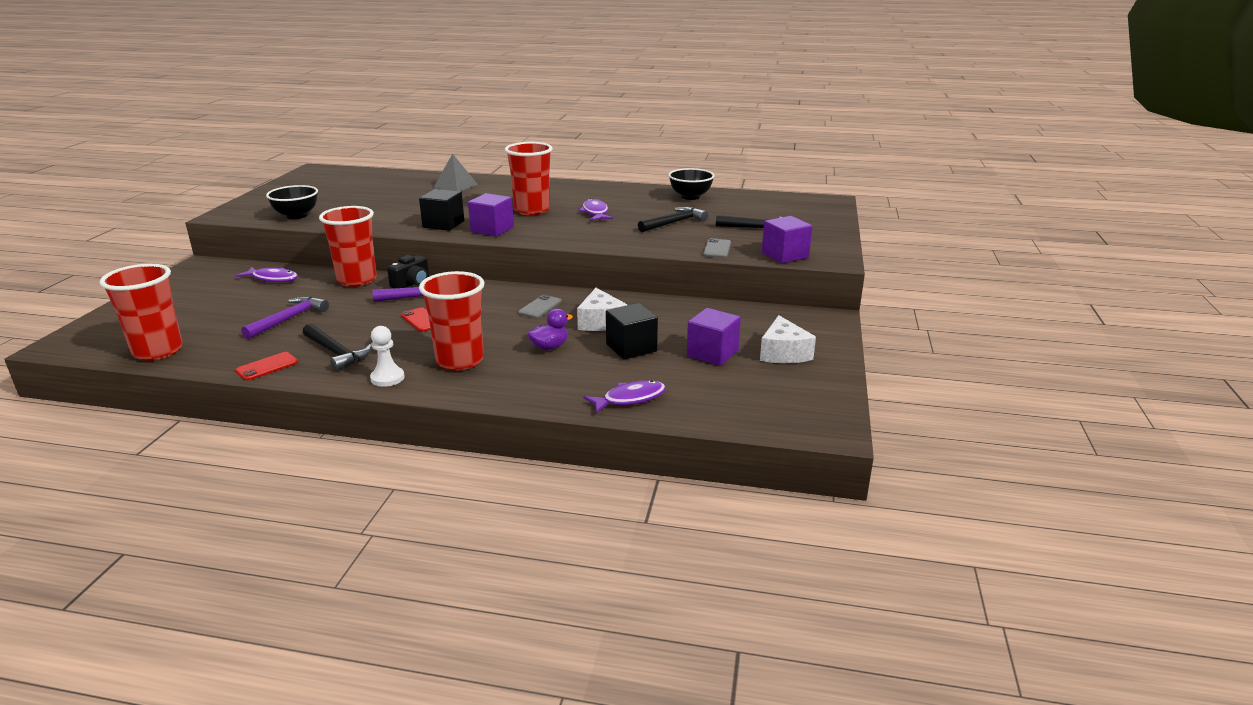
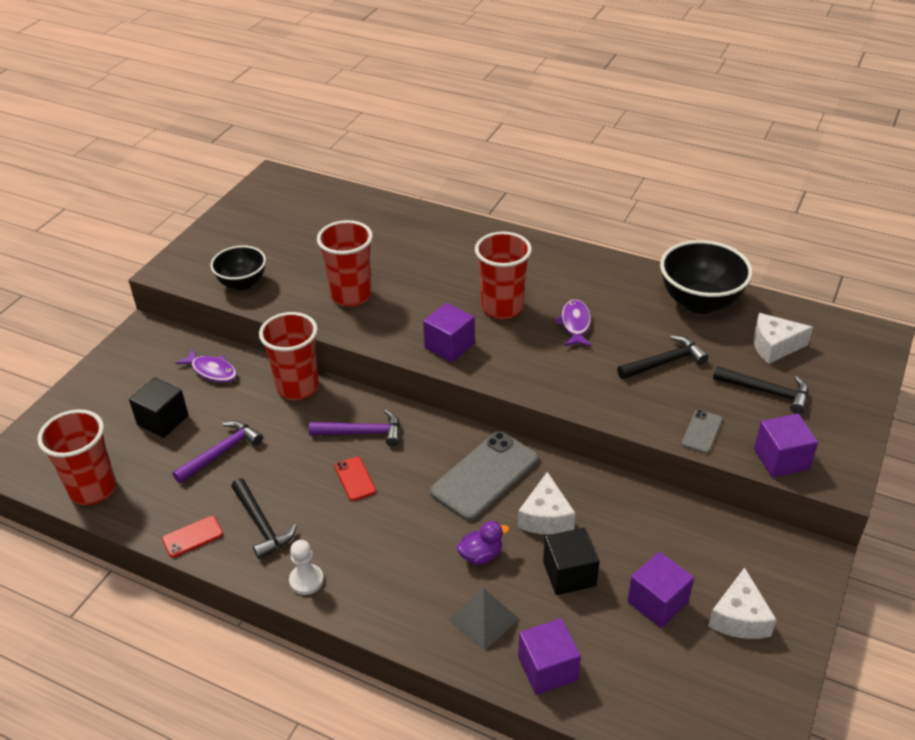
camera: 15 degrees right, 15 degrees up
(412, 283) = (354, 404): black camera -> none
(443, 224) = (397, 326): black cube -> black cube (163, 420)
(455, 186) = (424, 237): grey pyramid -> grey pyramid (483, 619)
(460, 361) = (383, 563): red cup -> red cup (351, 295)
(540, 307) = (485, 476): grey phone -> grey phone, size x2.07
(630, 399) = (547, 669): purple fish -> purple cube
(690, 197) = (699, 302): black bowl -> black bowl, size x1.58
(756, 210) = (774, 346): none -> white cheese

